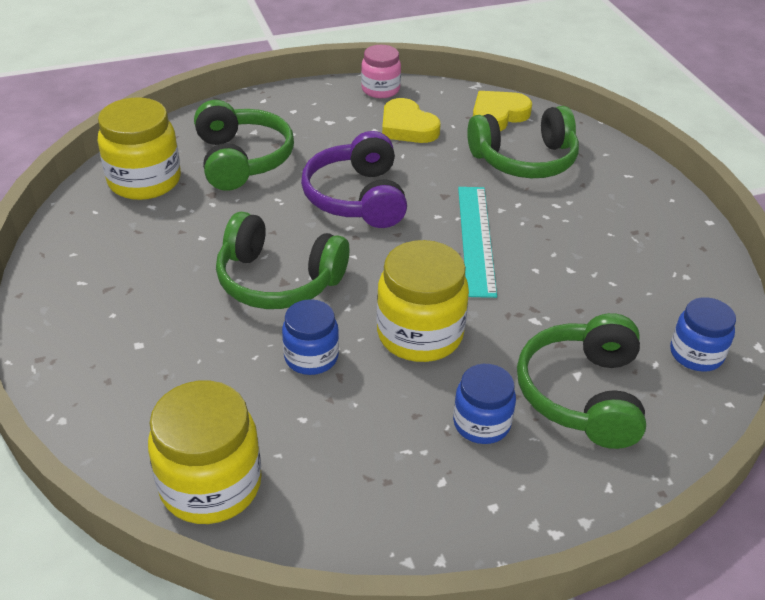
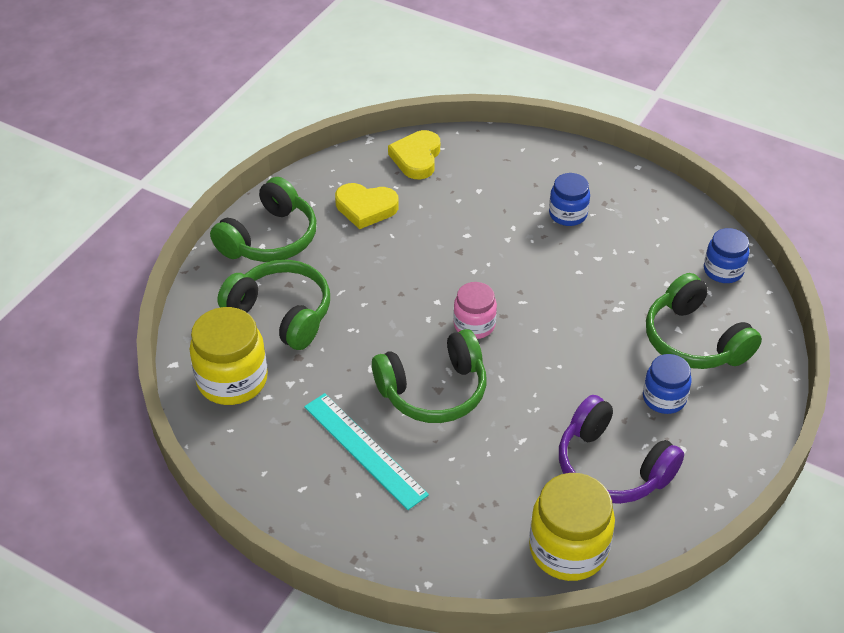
camera: 40 degrees left, 5 degrees up
(311, 357) = (522, 428): blue jar -> blue jar (568, 214)
(357, 197) = (404, 291): purple headphones -> purple headphones (612, 467)
(380, 90) = (304, 185): pink jar -> pink jar (474, 325)
(420, 334) = (565, 366): yellow jar -> none
(476, 239) = (519, 272): turquoise ruler -> turquoise ruler (365, 450)
(524, 160) = (477, 187): green headphones -> green headphones (269, 238)

